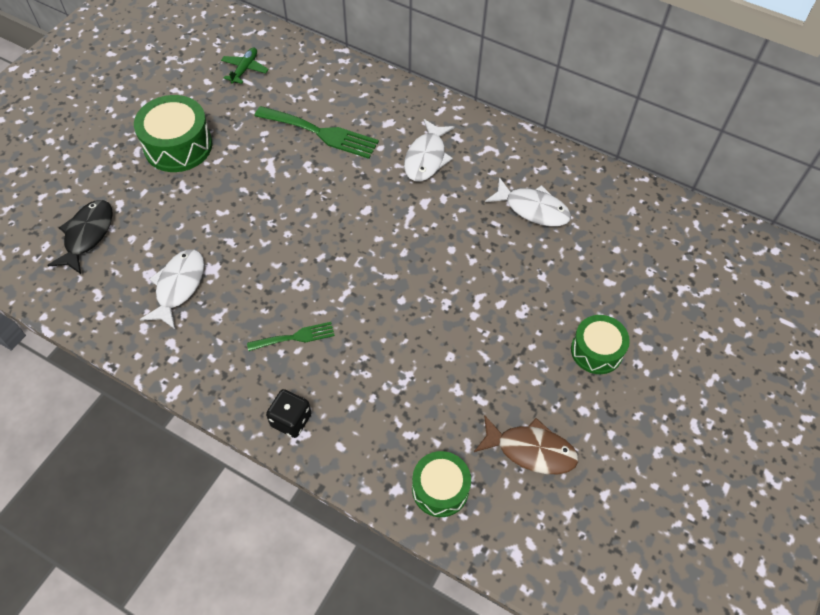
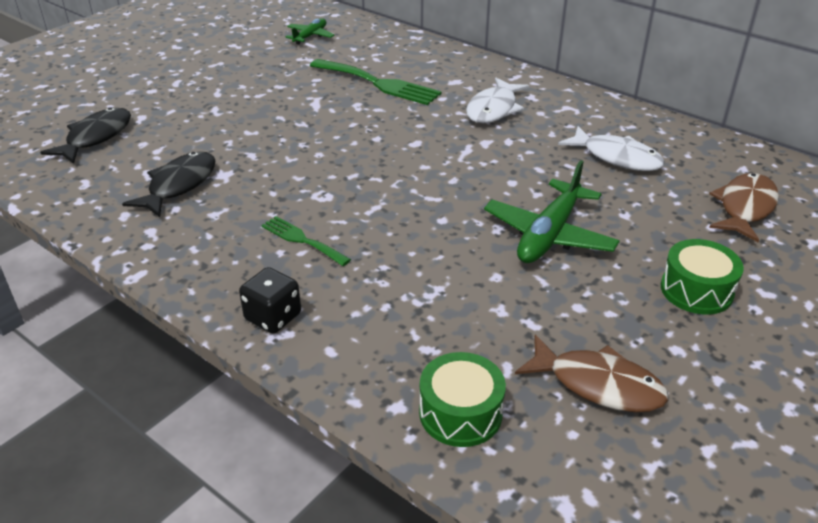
camera: 10 degrees right, 20 degrees down
(178, 146) = (221, 82): green drum -> none
(179, 286) = (179, 185): white fish -> black fish
(295, 337) = (302, 240): green fork -> green fork turned 135 degrees counterclockwise
(485, 307) = (549, 235): none -> green plane
(632, 257) = (745, 208): none -> brown fish

